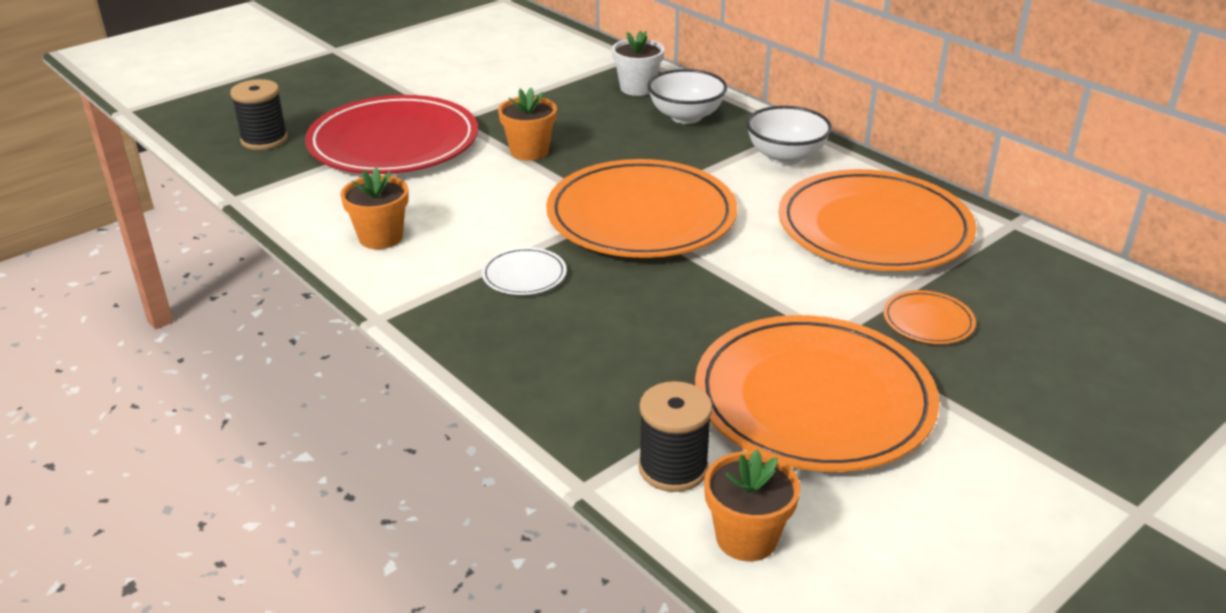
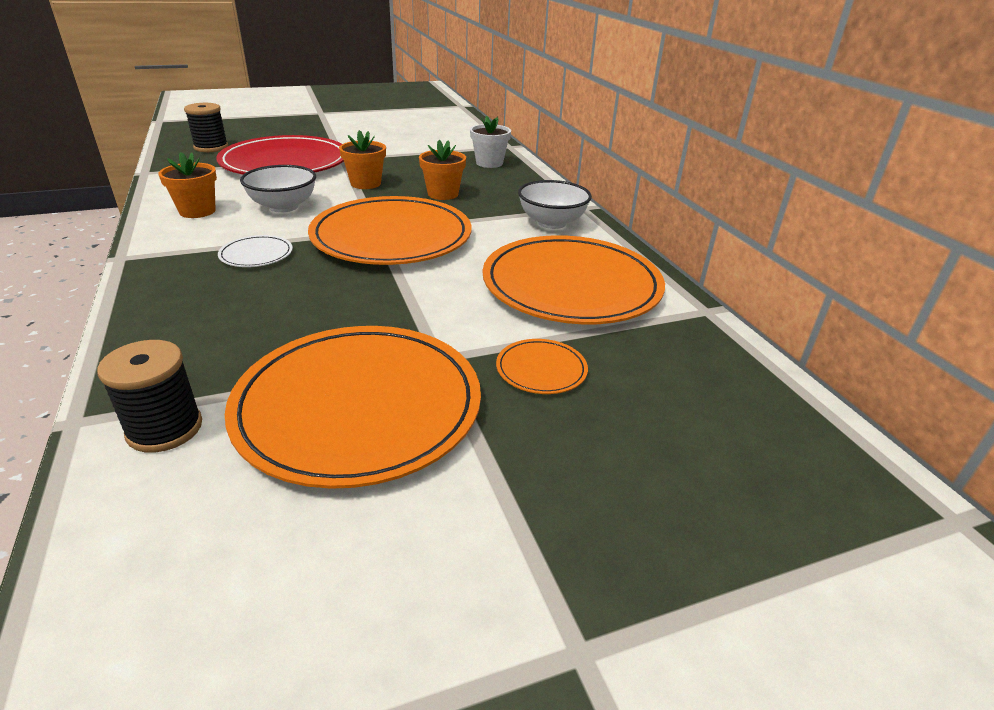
camera: 20 degrees right, 0 degrees up
(686, 116) = (504, 185): white bowl -> white bowl (283, 206)
(746, 538) = (138, 518): orange flower pot -> orange flower pot (443, 194)

